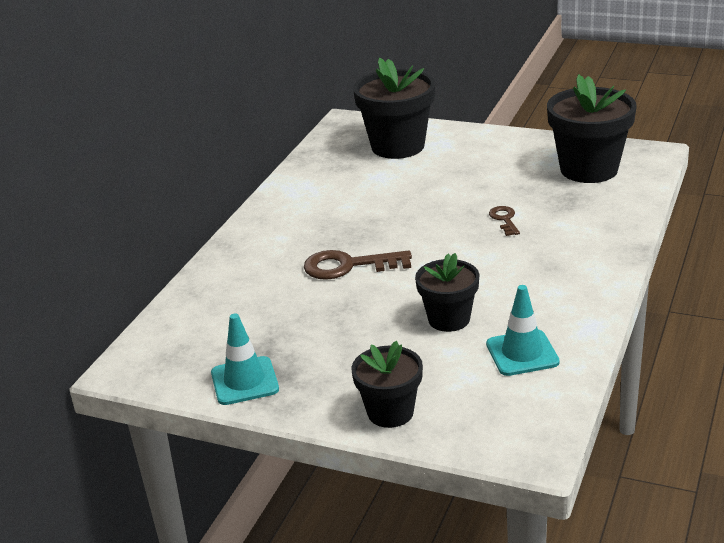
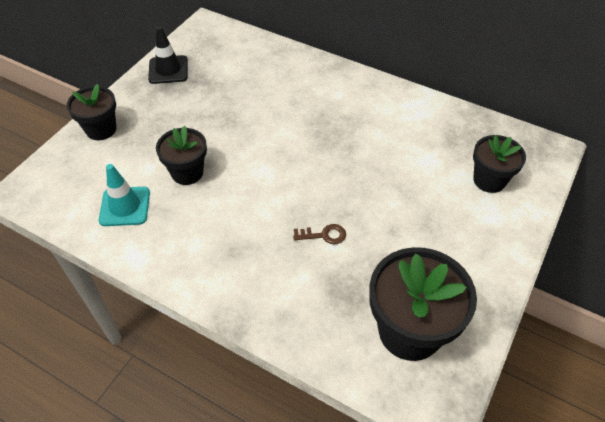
camera: 95 degrees right, 20 degrees up
(244, 381) = (168, 70): turquoise traffic cone -> black traffic cone
(348, 266) = (283, 126): brown key -> none
(398, 146) = (489, 180): black flower pot -> black flower pot, size x0.61

